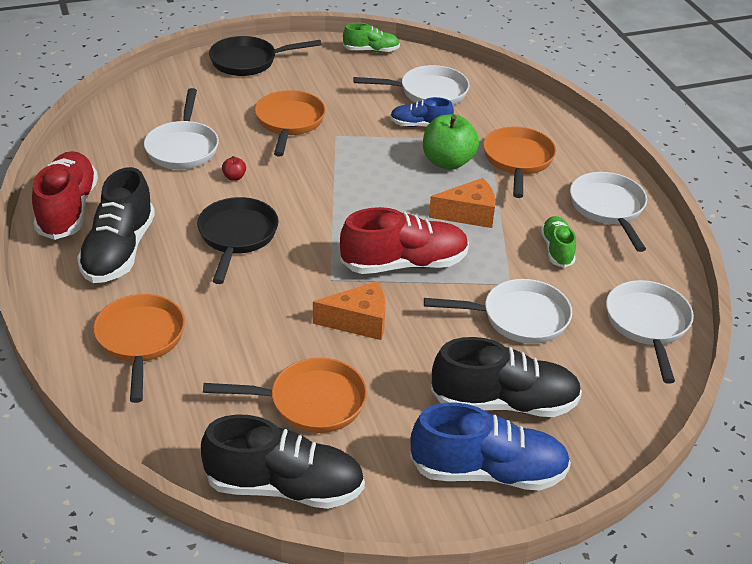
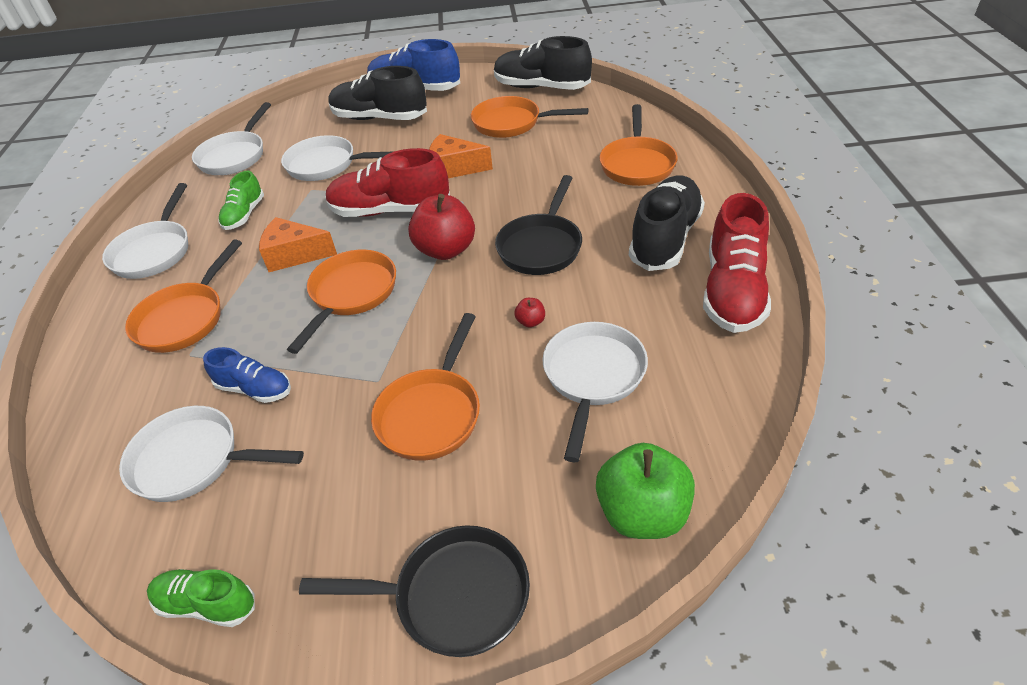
camera: 160 degrees left, 5 degrees up
(327, 228) = (446, 250): none -> red apple
(392, 186) = (351, 294): none -> orange pan
(448, 162) = (265, 323): green apple -> green apple (642, 513)

